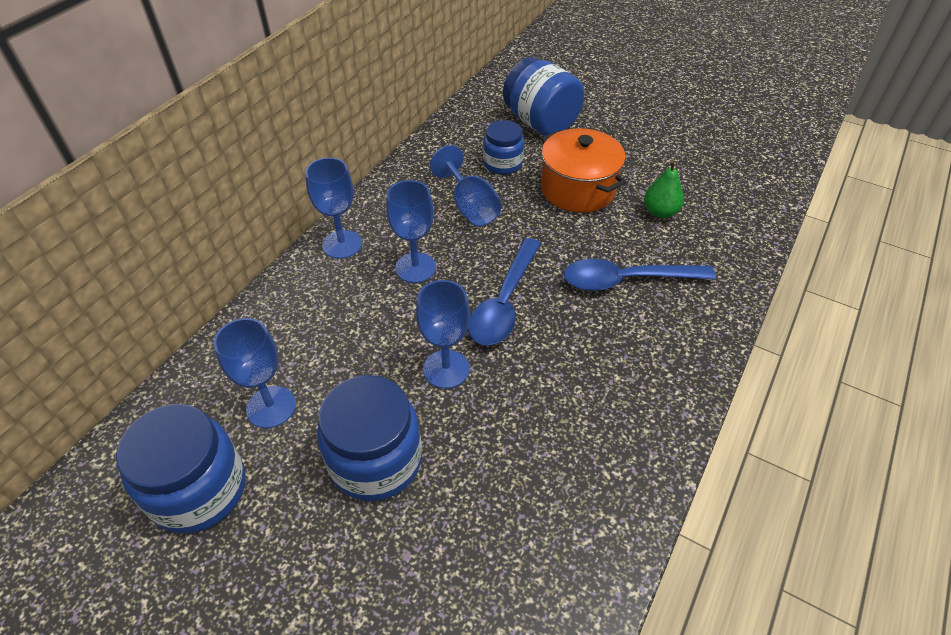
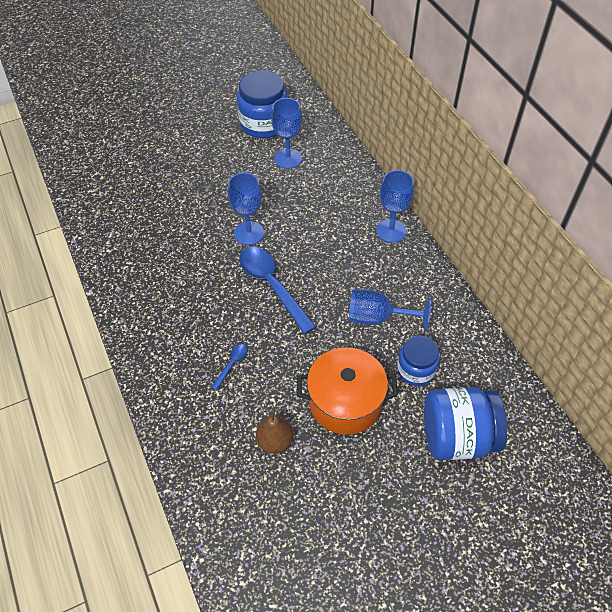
camera: 125 degrees right, 5 degrees up
(375, 460) = (222, 183): blue jar -> none
(415, 268) = (339, 257): blue goblet -> none
(626, 280) = (231, 364): blue spoon -> blue spoon, size x0.45
(660, 212) = (275, 441): green pear -> brown pear

